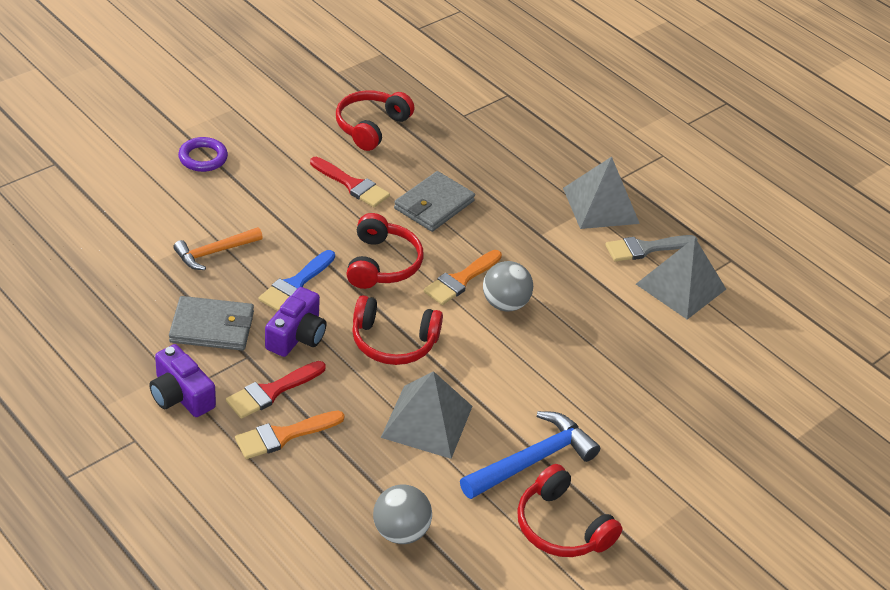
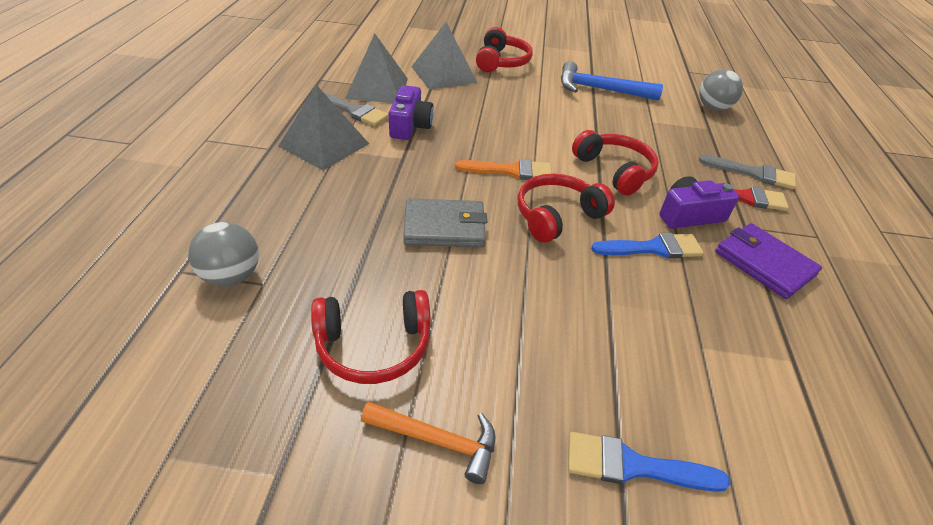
camera: 130 degrees left, 0 degrees up
(181, 395) = (825, 235): purple camera -> purple camera (410, 126)
(203, 158) = (633, 466): purple ring -> blue brush
(212, 327) = (764, 263): grey wallet -> purple wallet
(214, 252) = (714, 325): orange hammer -> orange hammer (438, 441)
(283, 436) = (753, 173): orange brush -> grey brush
(352, 185) = (491, 295): red brush -> none
(427, 421) = (642, 130): grey pyramid -> grey pyramid (443, 74)
(505, 304) = (502, 143): grey ball -> grey ball (231, 276)
(561, 526) = (619, 70): red headphones -> red headphones (501, 62)

